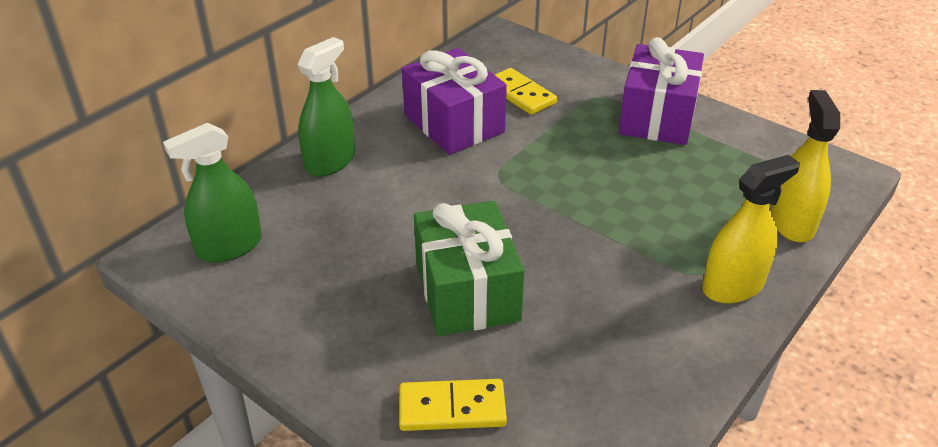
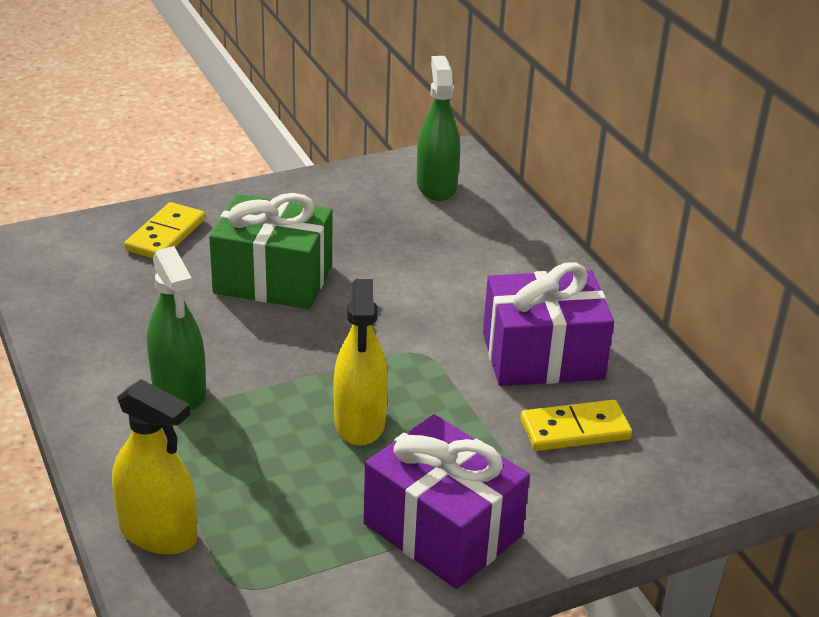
camera: 115 degrees right, 5 degrees down
(330, 161) = (525, 260): green spray bottle -> green spray bottle (179, 390)
(733, 286) = (123, 432): yellow spray bottle -> yellow spray bottle (360, 422)

